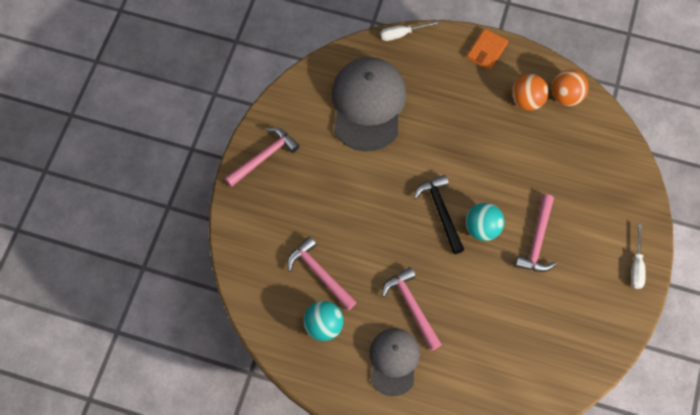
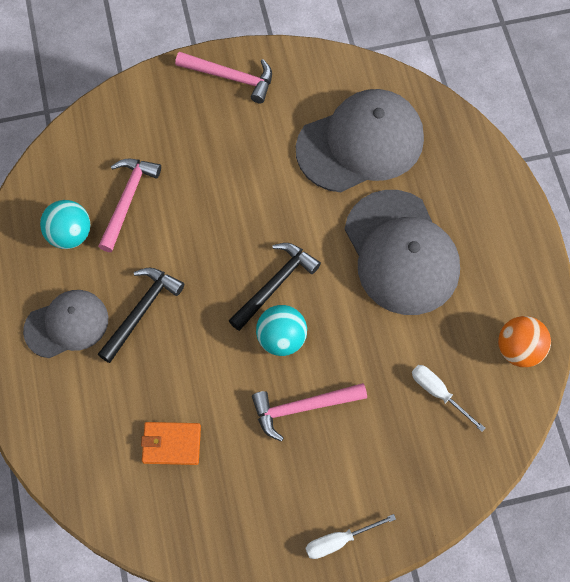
camera: 60 degrees right, 0 degrees up
(402, 34) = (476, 132): white screwdriver -> white screwdriver (438, 393)
(412, 306) = (141, 311): pink hammer -> black hammer
(462, 124) = (401, 253): none -> grey cap
(487, 51) = (518, 231): orange wallet -> orange wallet (171, 444)
(527, 101) = (482, 308): orange ball -> none

